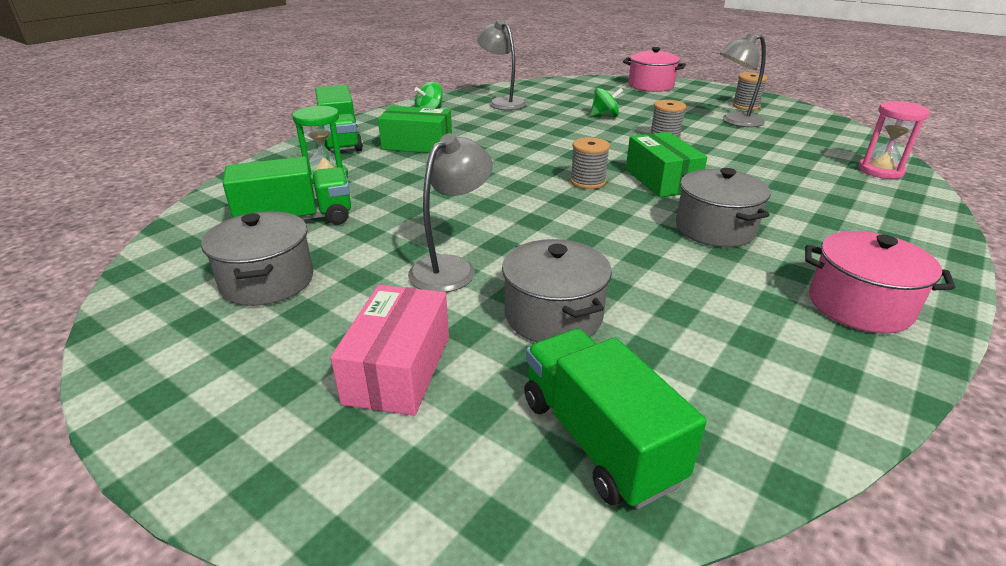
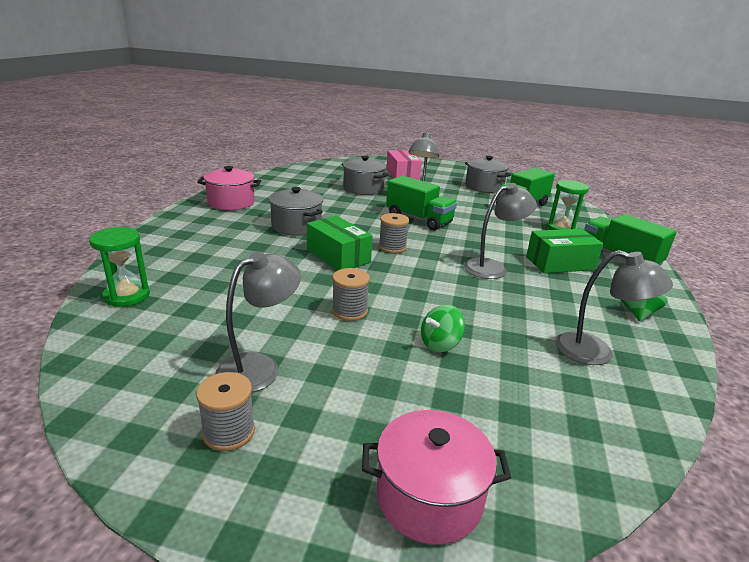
camera: 155 degrees right, 5 degrees down
(495, 149) = (492, 268): none -> grey lamp
(598, 439) = (332, 170): green truck -> green truck (419, 219)
(880, 171) = (127, 296): pink hourglass -> green hourglass

